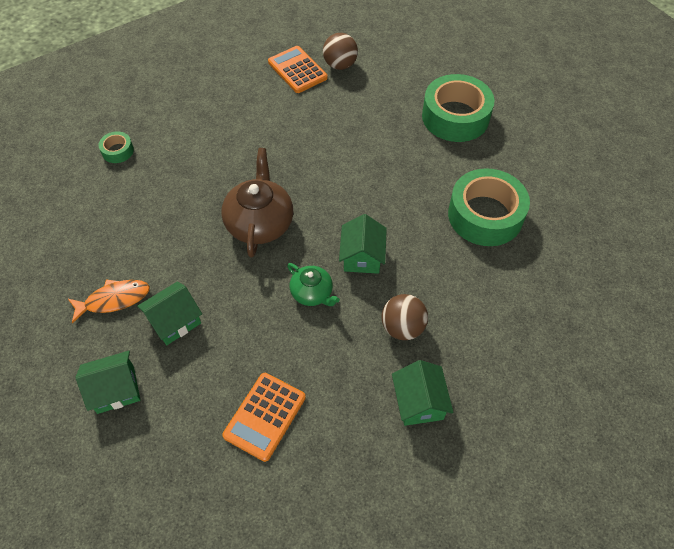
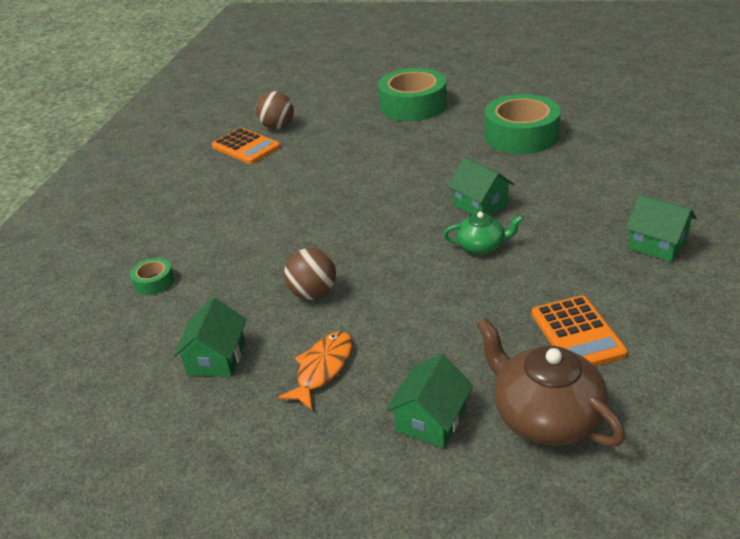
camera: 40 degrees left, 20 degrees down
(174, 321) = (403, 340): green house -> green house (216, 358)
(260, 223) = (369, 239): brown teapot -> brown teapot (545, 416)
(297, 70) = (246, 147): orange calculator -> orange calculator turned 150 degrees counterclockwise
(402, 327) = (575, 218): brown ball -> brown ball (313, 293)

